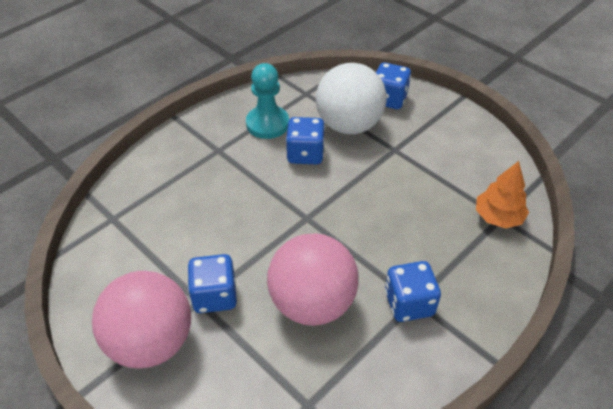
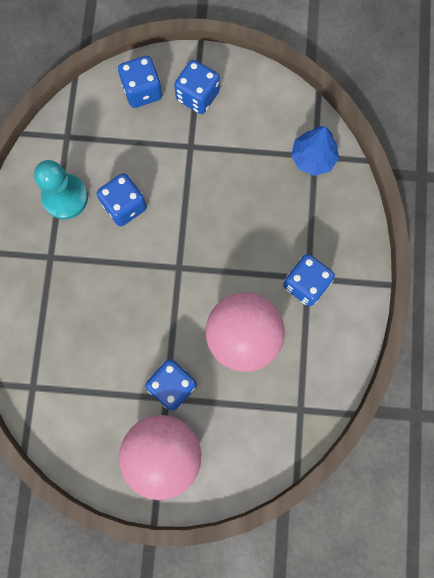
camera: 40 degrees left, 30 degrees up
(349, 125) = (133, 147): white ball -> none
(430, 124) = (197, 96): none -> blue dice
(498, 217) = (313, 158): orange tree -> blue tree

